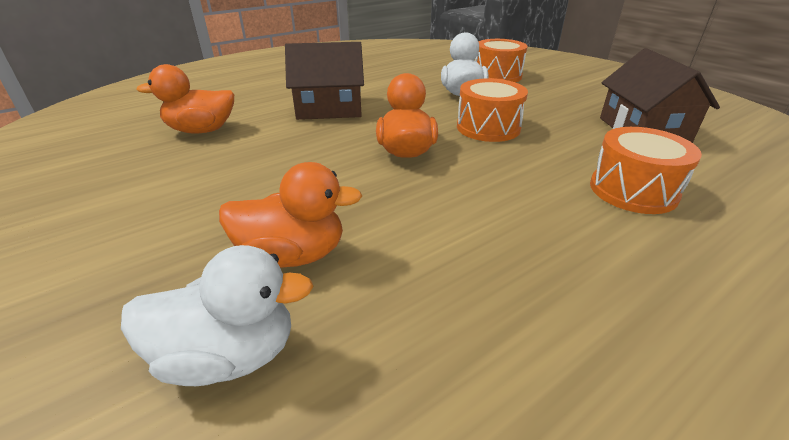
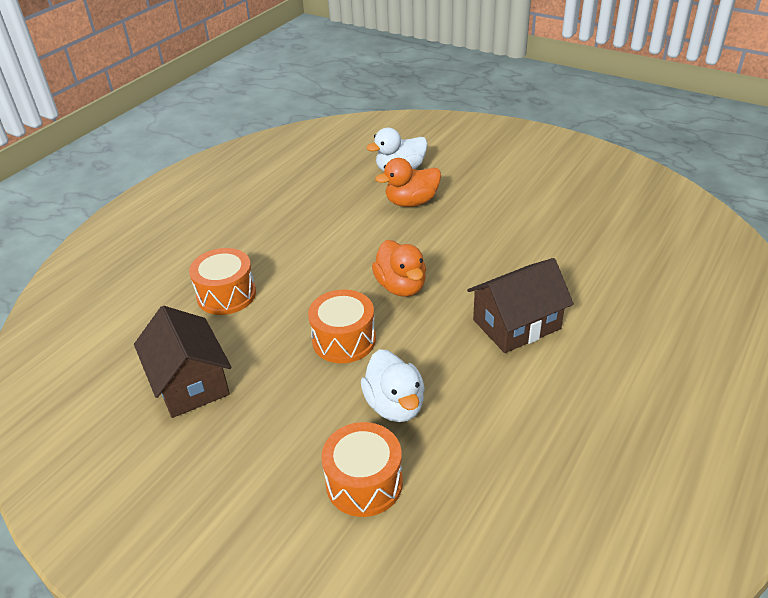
camera: 160 degrees right, 5 degrees up
(202, 130) = (585, 260): orange duck -> none

